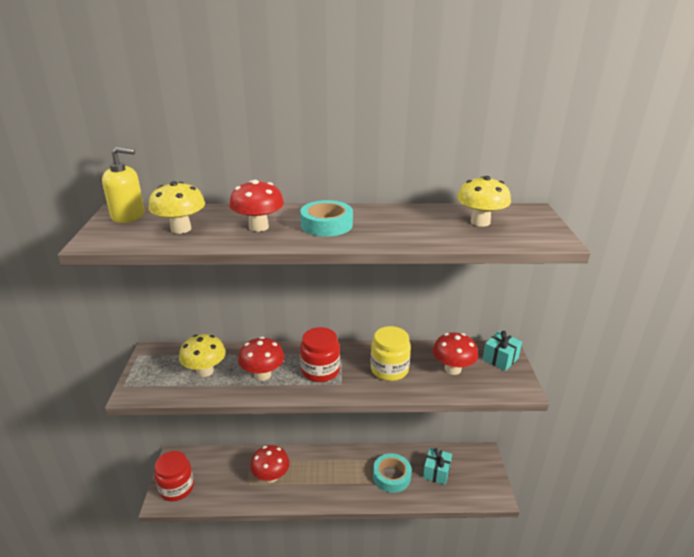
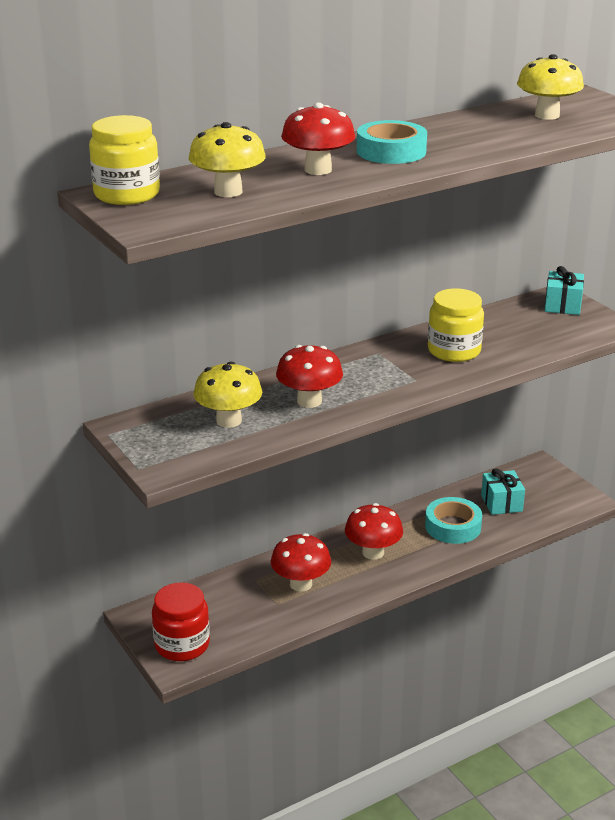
camera: 30 degrees left, 0 degrees up
(128, 215) = (127, 194): yellow soap dispenser -> yellow jar
(320, 370) = (375, 376): red jar -> none
(452, 369) = (523, 329): red mushroom -> red mushroom (373, 552)

